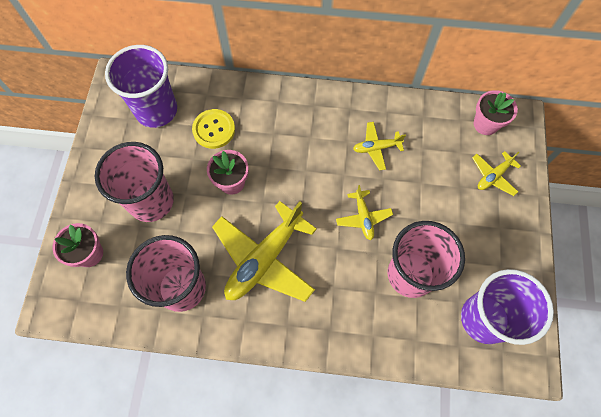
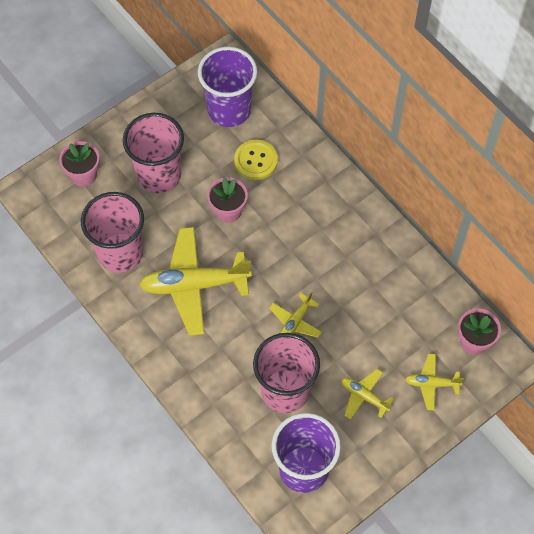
camera: 45 degrees right, 5 degrees down
(376, 148) = (363, 281): yellow plane -> yellow plane (364, 396)

